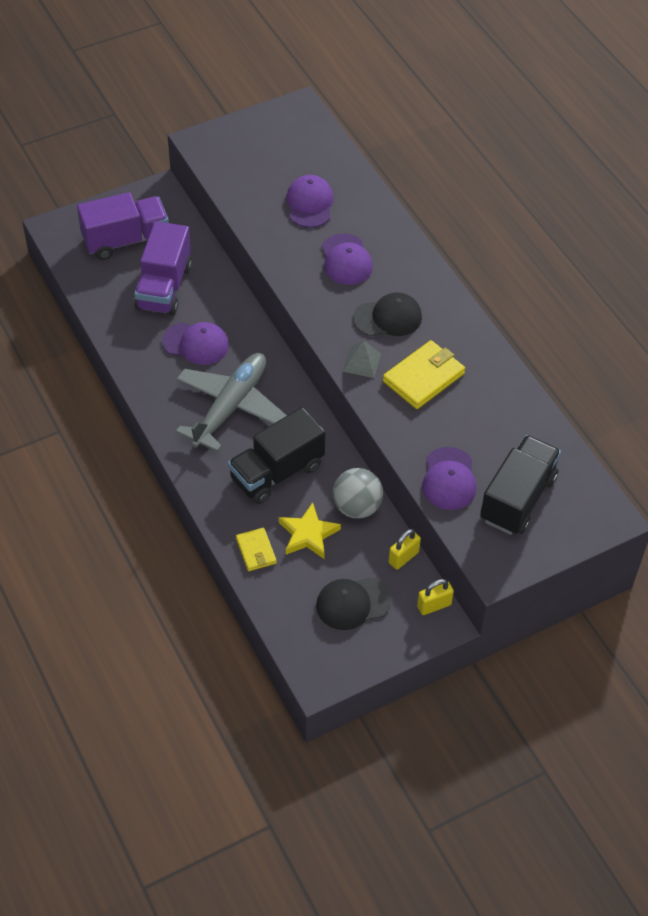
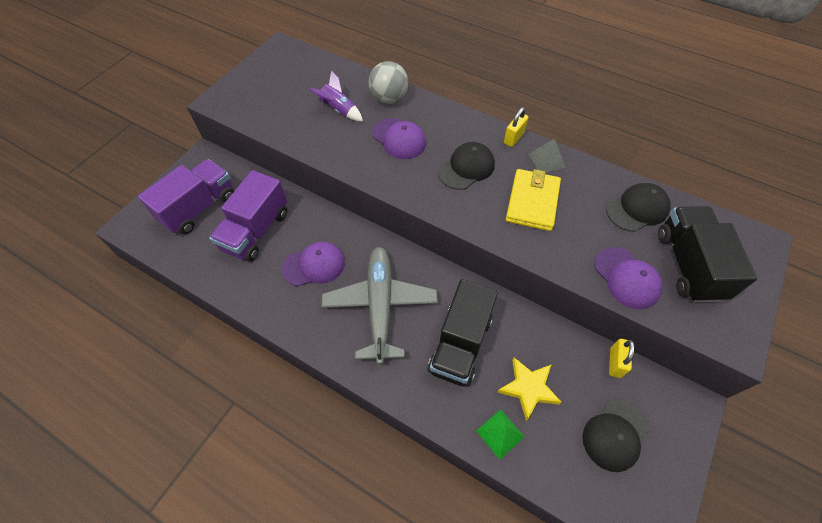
camera: 30 degrees left, 5 degrees up
(164, 287) = (256, 231): purple truck -> purple truck turned 45 degrees clockwise
(256, 551) = (500, 433): yellow wallet -> green pyramid
(310, 204) = (339, 110): purple cap -> purple rocket
(357, 507) = (545, 338): grey ball -> grey ball (389, 98)
(362, 362) = (477, 214): grey pyramid -> grey pyramid (546, 160)
(434, 605) = (673, 393): yellow padlock -> yellow padlock (513, 138)
(519, 432) = (637, 209): none -> black cap

